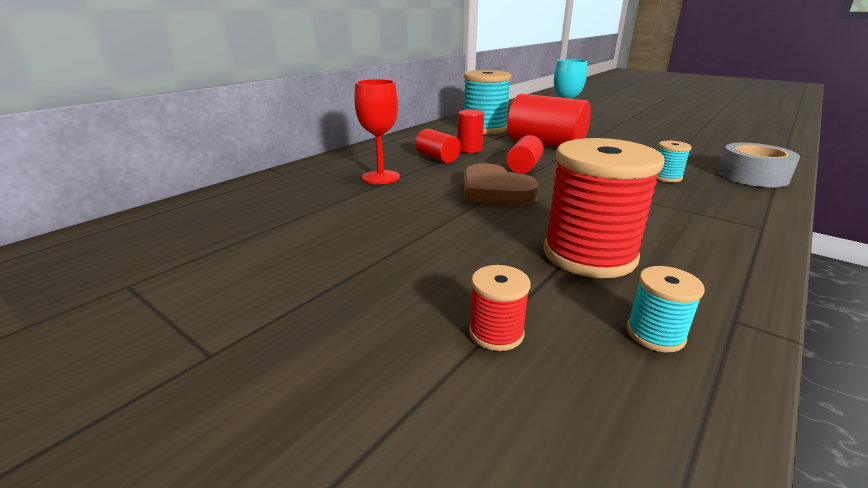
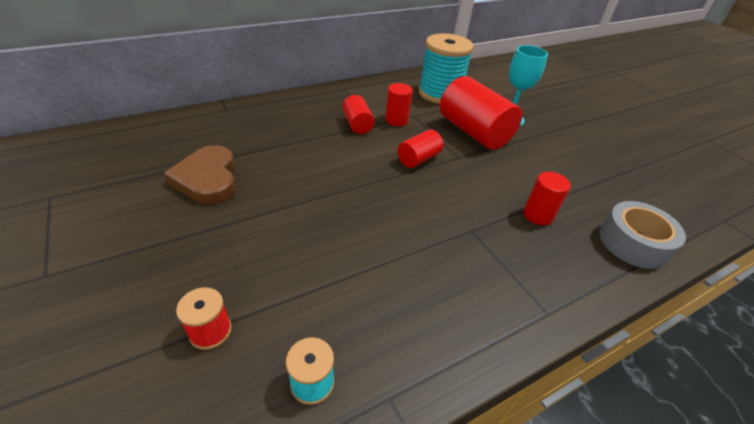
camera: 20 degrees right, 15 degrees up
(380, 177) = (290, 136): red goblet -> none
(494, 191) = (360, 183): brown heart -> brown heart (208, 179)
(589, 255) = (355, 284): red spool -> none
(666, 177) = (538, 215): turquoise spool -> red cylinder

